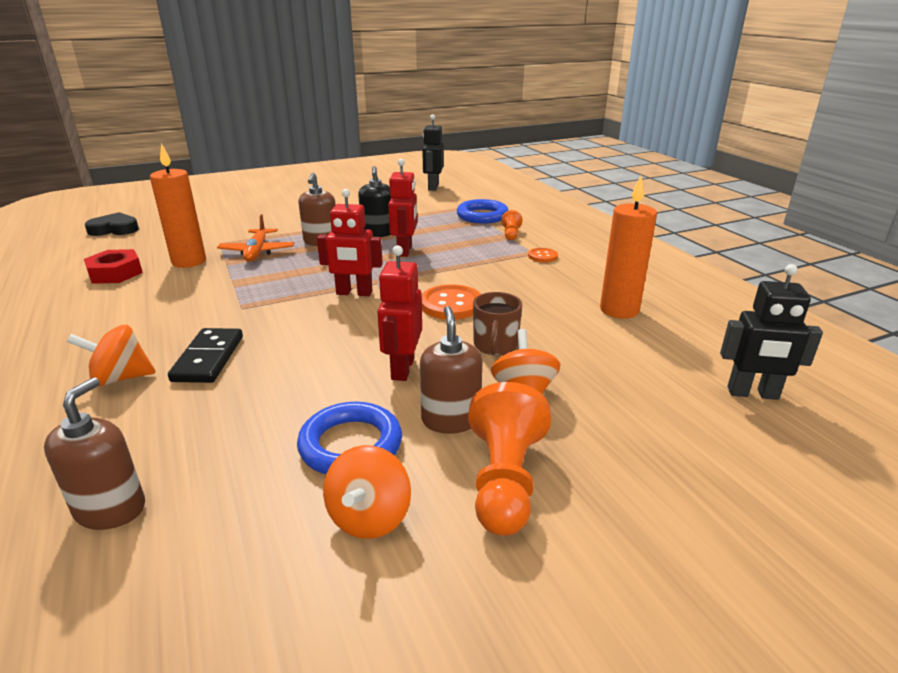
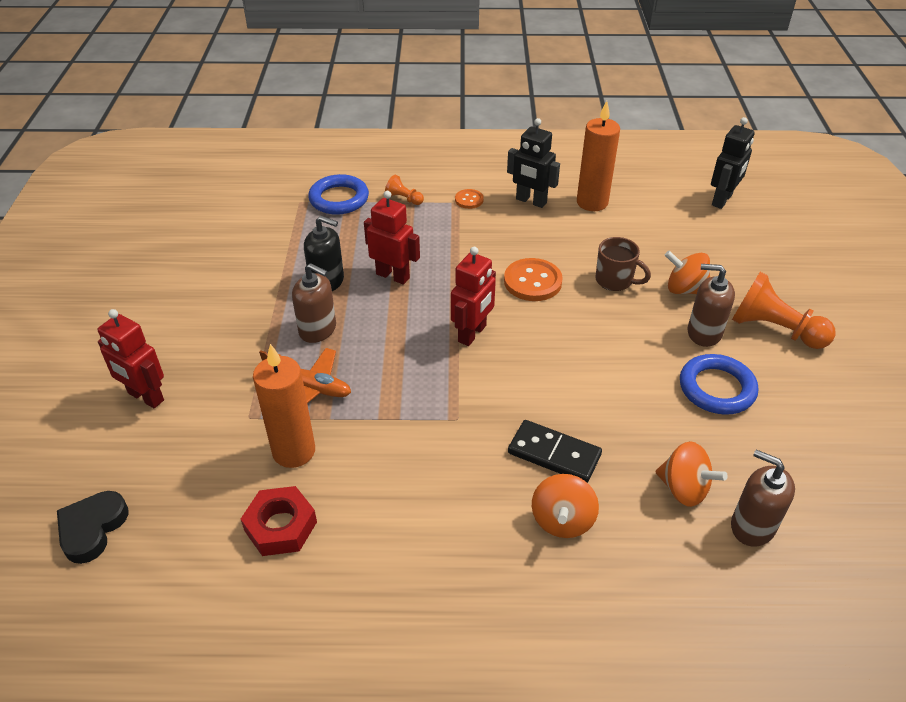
camera: 65 degrees left, 15 degrees up
(369, 517) = (792, 396): orange spinning top -> orange spinning top (683, 489)
(402, 369) = (626, 338): red robot -> red robot (145, 397)
(433, 187) = (211, 202): black robot -> black robot (531, 201)

